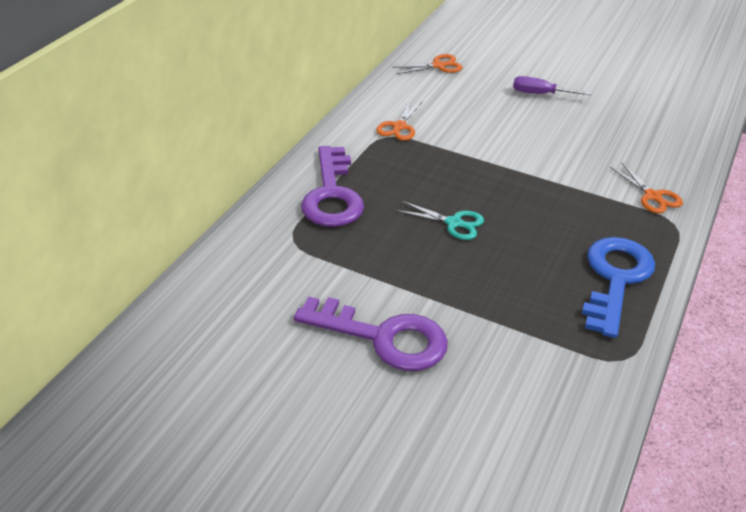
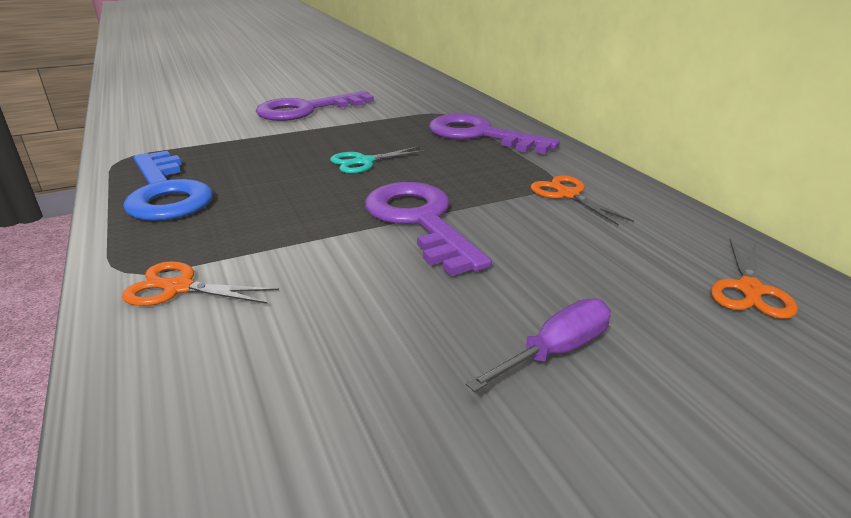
camera: 130 degrees right, 10 degrees down
(498, 160) = (420, 221): none -> purple key

